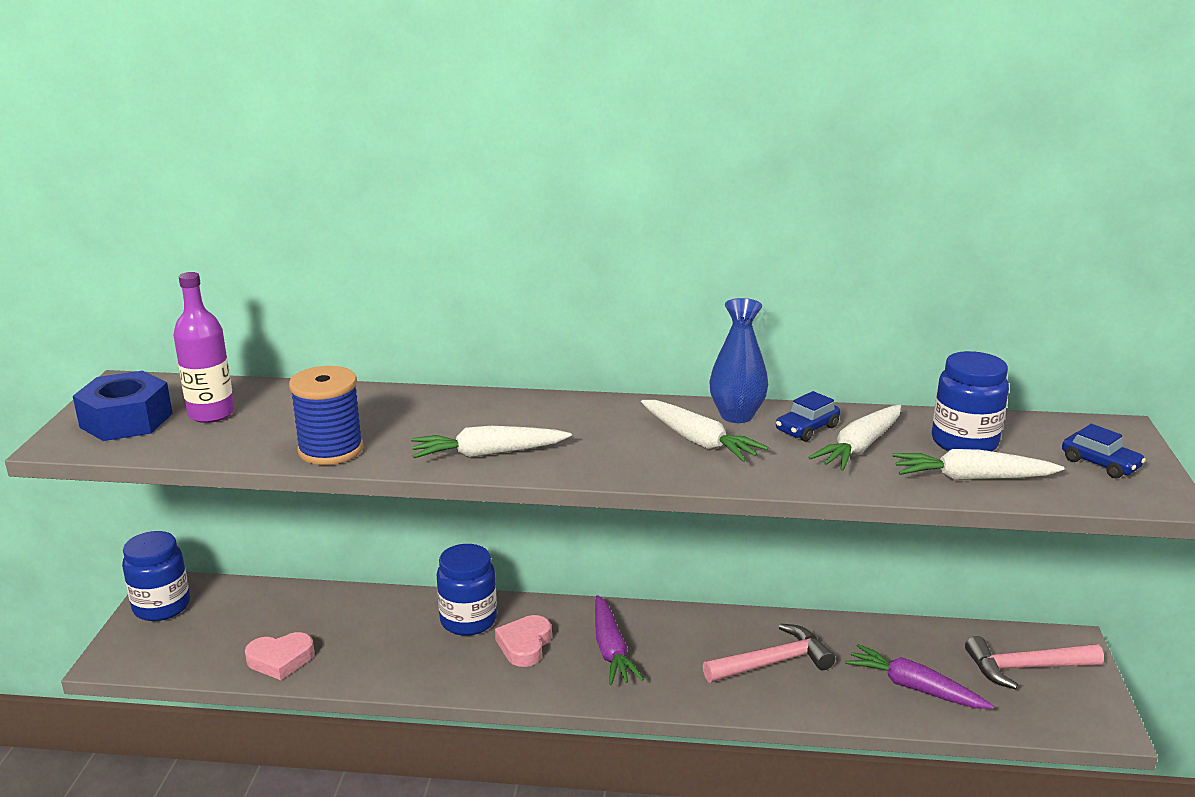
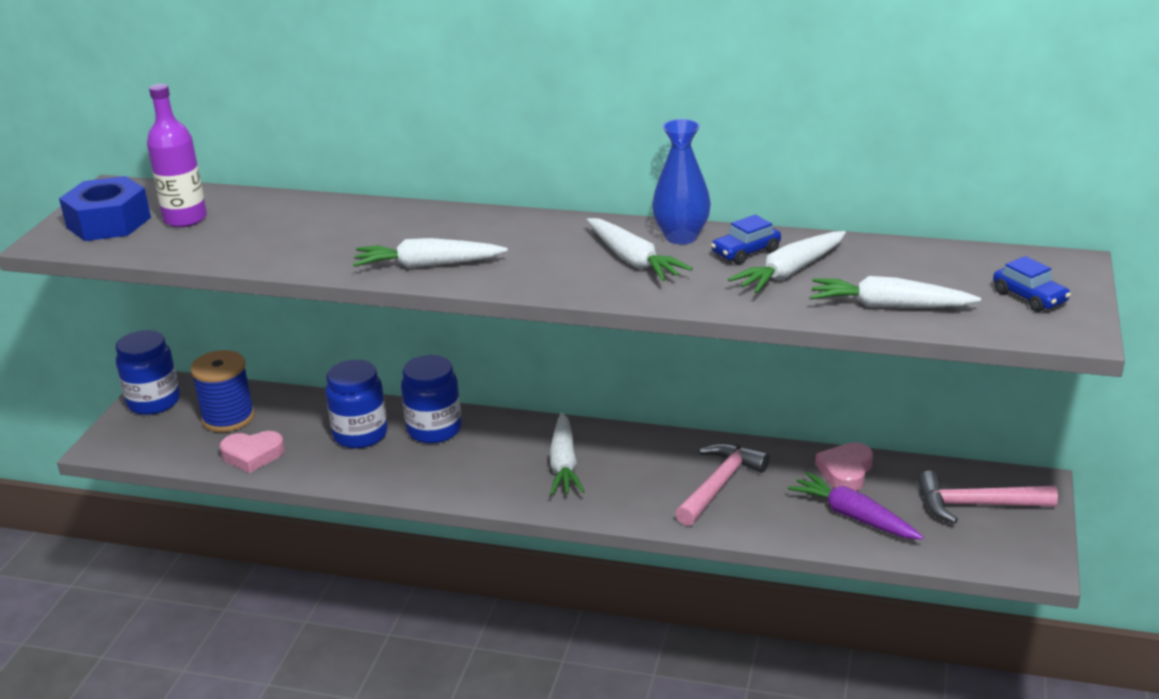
camera: 10 degrees right, 5 degrees up
(330, 450) = (284, 256): blue spool -> blue spool (228, 418)
(524, 645) = (482, 455): pink heart -> pink heart (846, 471)
(611, 649) = (564, 464): purple carrot -> white carrot
(773, 662) = (719, 485): pink hammer -> pink hammer turned 45 degrees counterclockwise
(964, 442) = (899, 271): blue jar -> blue jar (360, 434)

